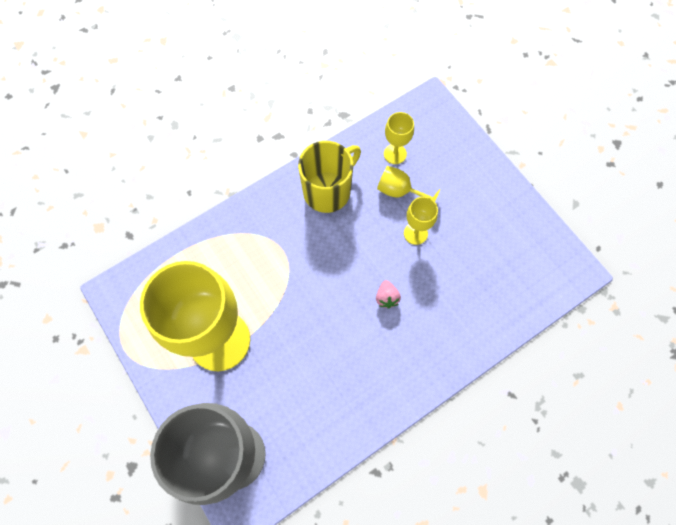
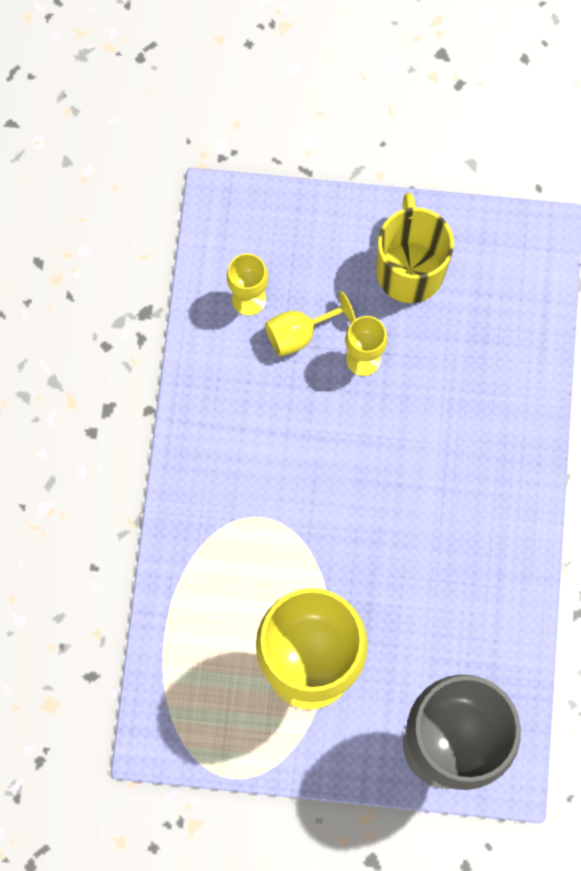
camera: 50 degrees left, 5 degrees up
(328, 191) = (231, 410): yellow mug -> yellow mug (409, 269)
(386, 297) = (409, 451): pink strawberry -> none

